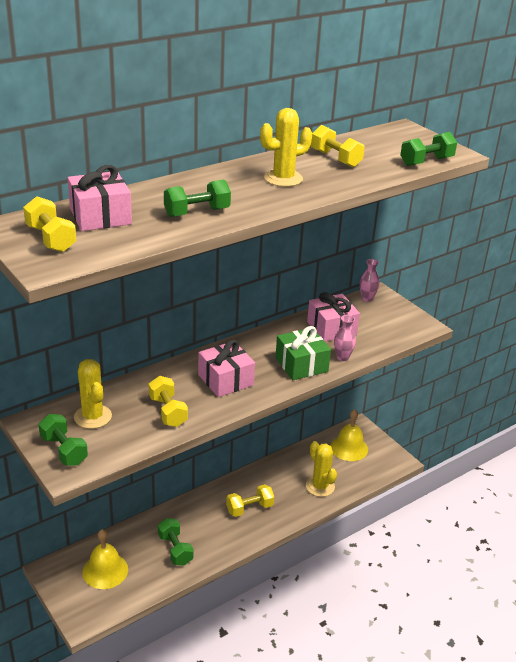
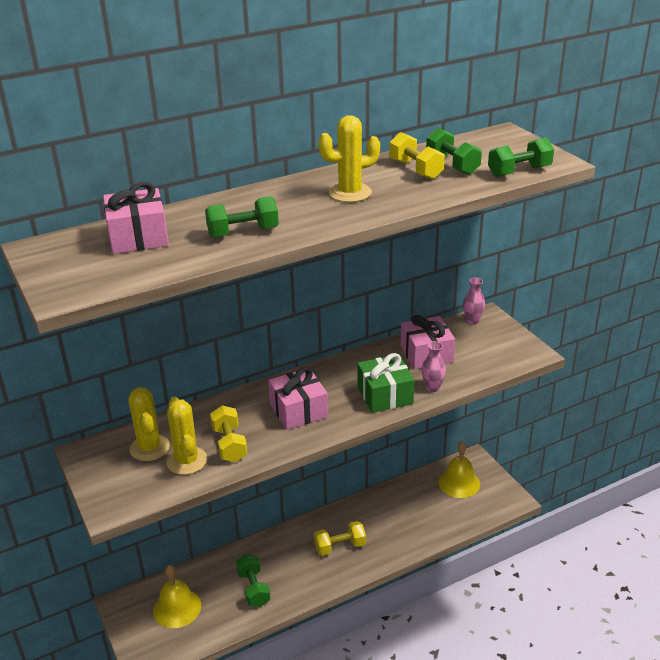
camera: 10 degrees right, 0 degrees up
(51, 239) = (78, 262): yellow dumbbell -> none
(64, 450) = (112, 484): green dumbbell -> green dumbbell (452, 165)
(320, 486) = (420, 525): yellow cactus -> yellow cactus (187, 461)

